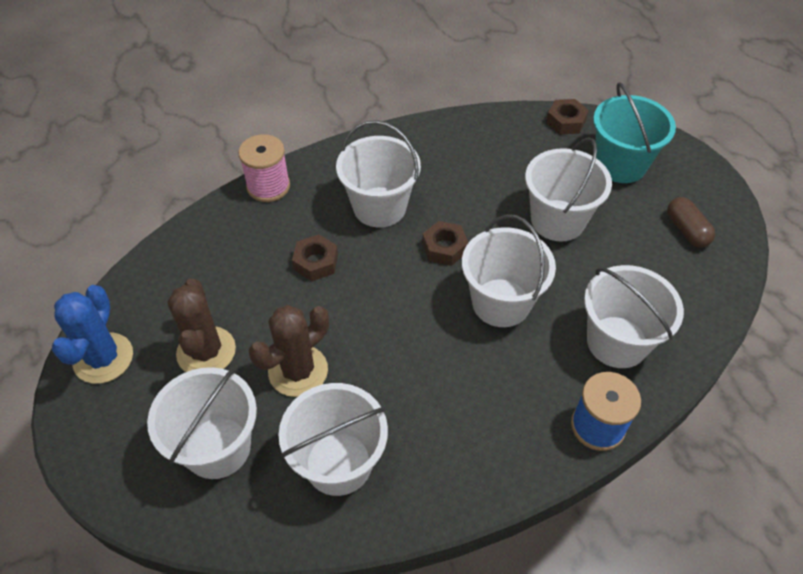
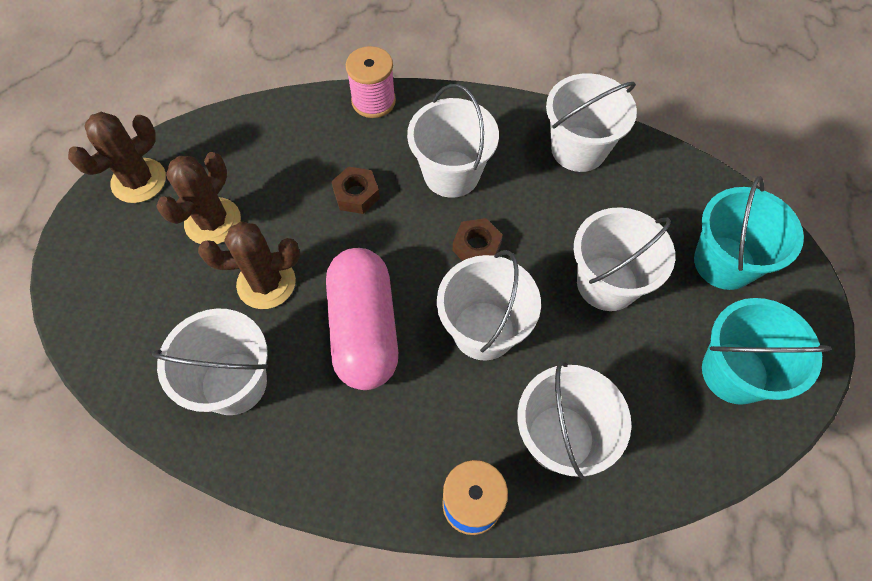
camera: 35 degrees right, 10 degrees up
(103, 358) = (139, 181): blue cactus -> brown cactus
(217, 447) = (159, 308): white bucket -> white bucket (578, 149)
(410, 356) = (364, 329): none -> pink capsule
(566, 121) = (705, 185): brown nut -> none
(686, 230) = (734, 373): brown capsule -> turquoise bucket

